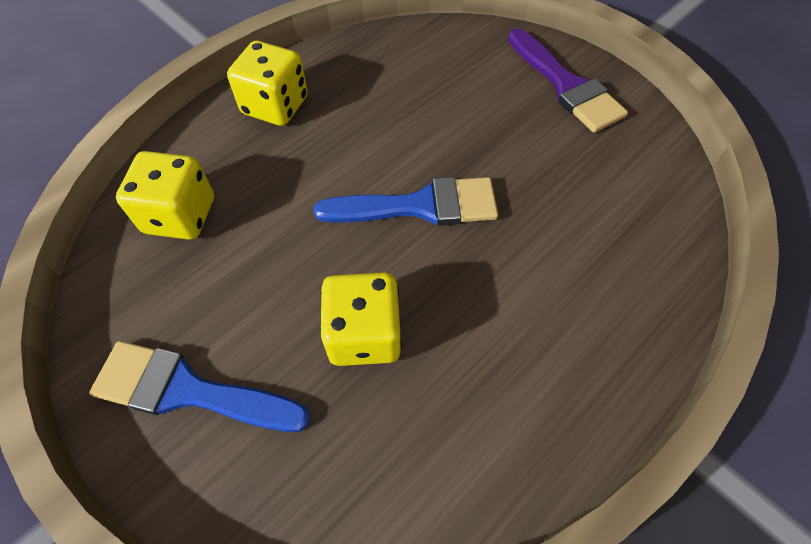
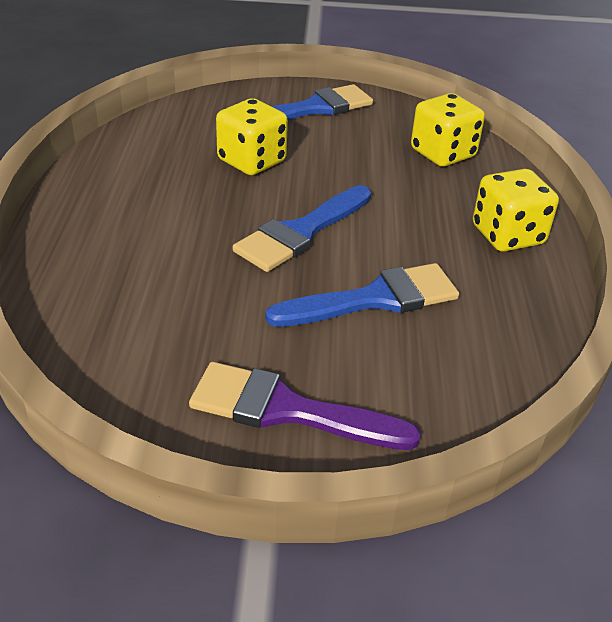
camera: 135 degrees right, 20 degrees down
(436, 117) = (374, 299): none -> blue brush

